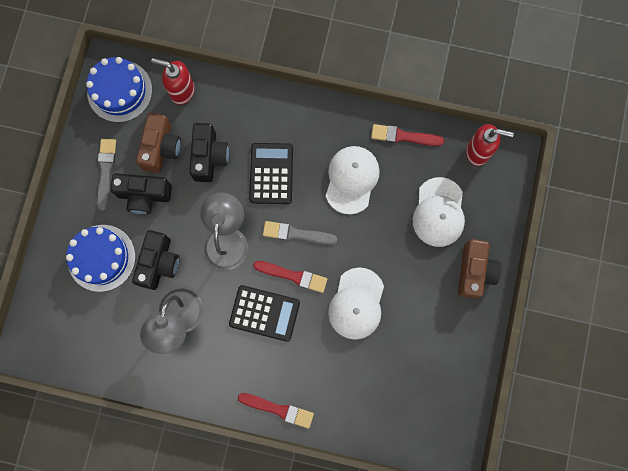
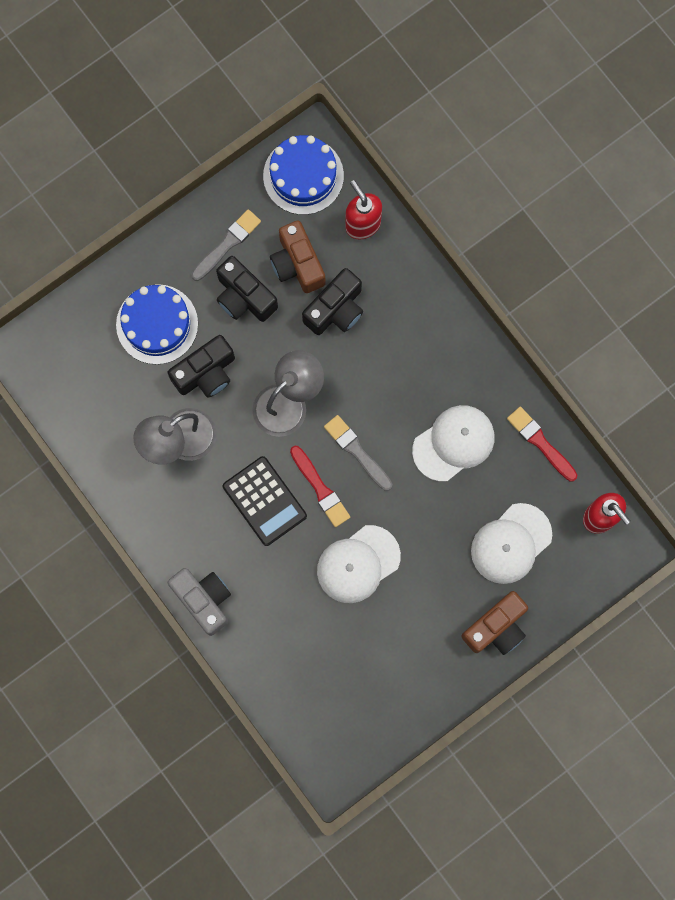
camera: 40 degrees right, 0 degrees up
(161, 148) = (297, 264): brown camera -> brown camera turned 105 degrees clockwise
(271, 173) = (381, 374): black calculator -> none
(278, 409) = (203, 600): red brush -> grey camera

